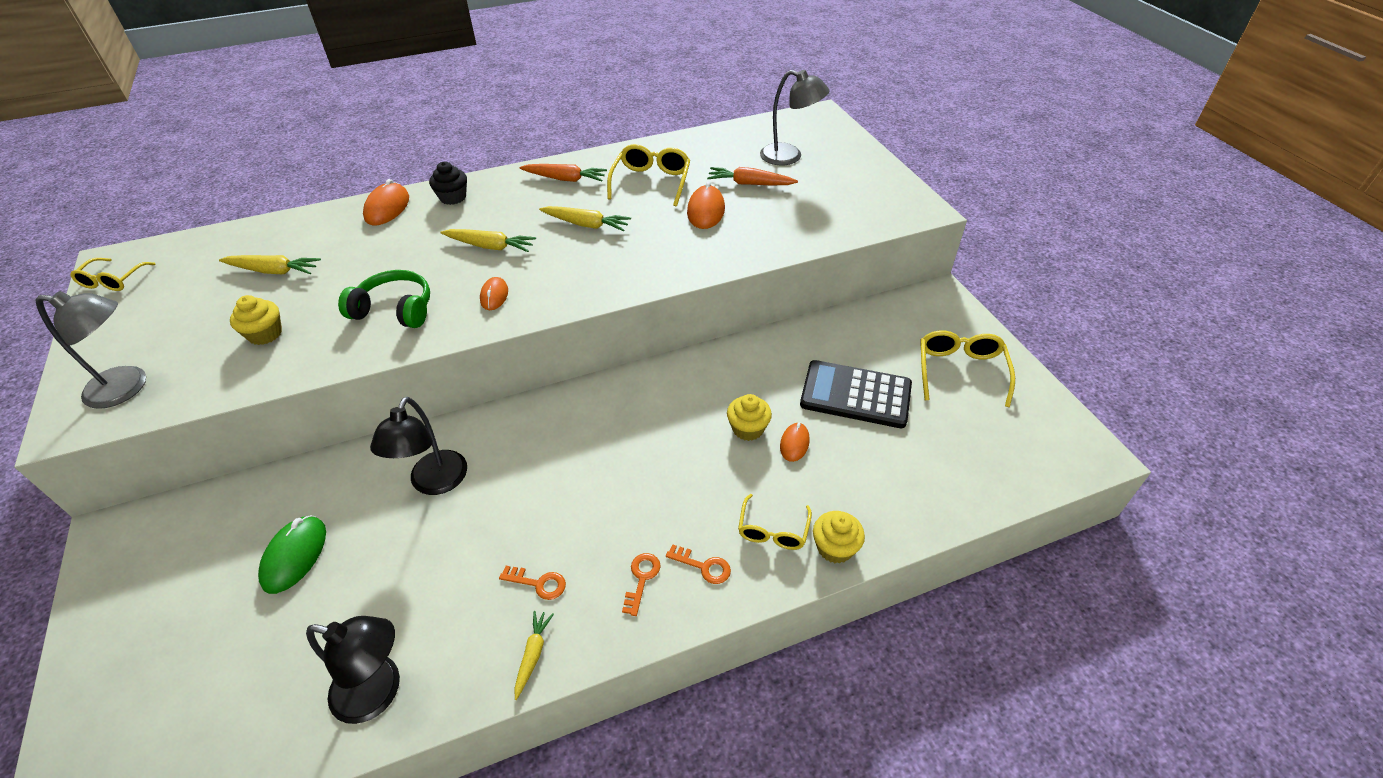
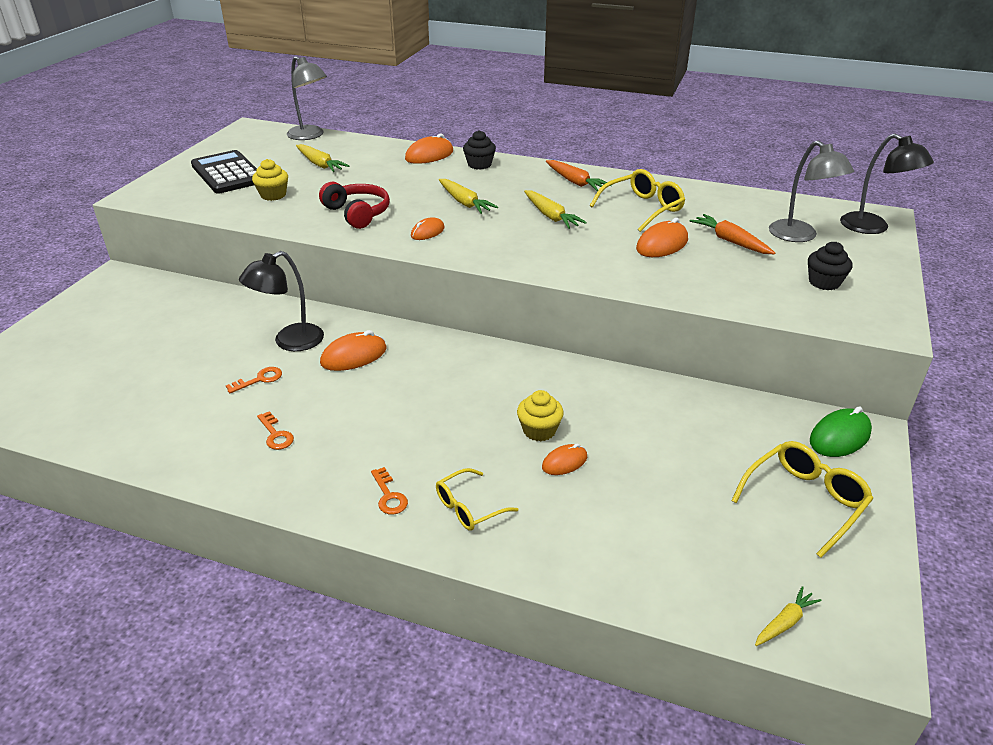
camera: 40 degrees right, 10 degrees down
(113, 281) = (238, 137): yellow glasses -> none
(128, 387) = (179, 191): grey lamp -> grey lamp (310, 136)
(295, 556) = (175, 337): green mouse -> green mouse (839, 437)
(379, 691) = (128, 432): black lamp -> black lamp (873, 228)
(395, 310) = (357, 213): green headphones -> red headphones
(517, 458) = (354, 356): none -> orange mouse
(533, 655) = (222, 471): yellow carrot -> yellow carrot (784, 622)
(642, 578) = (339, 475): orange key -> orange key (259, 379)
(835, 547) = (502, 551): yellow cupcake -> none
(847, 191) = (824, 282): none -> black cupcake
(855, 395) = (667, 460): black calculator -> black calculator (228, 173)

